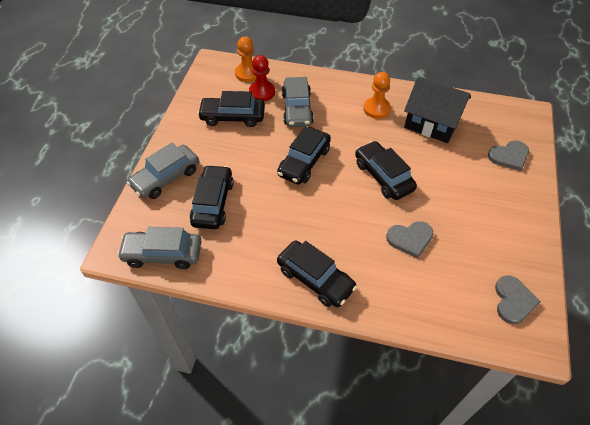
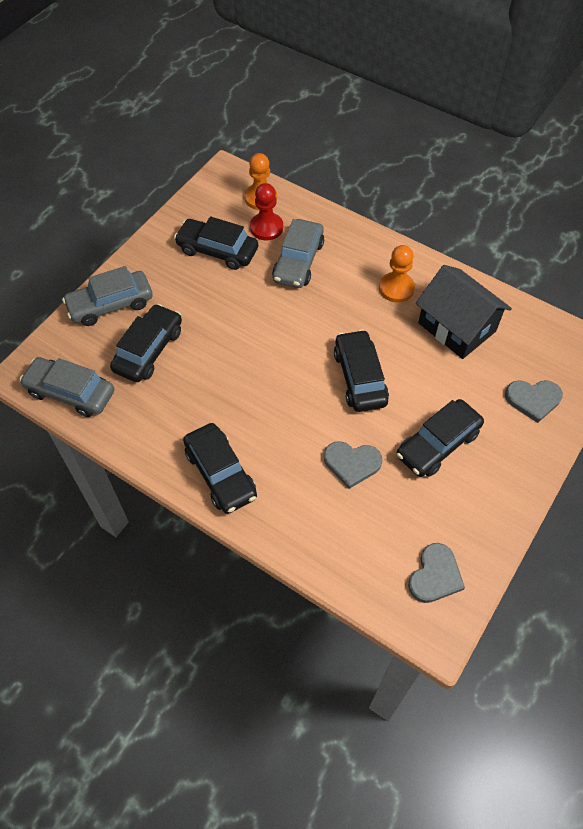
camera: 20 degrees right, 5 degrees up
(304, 162) = (274, 331): black car -> black car (438, 444)

